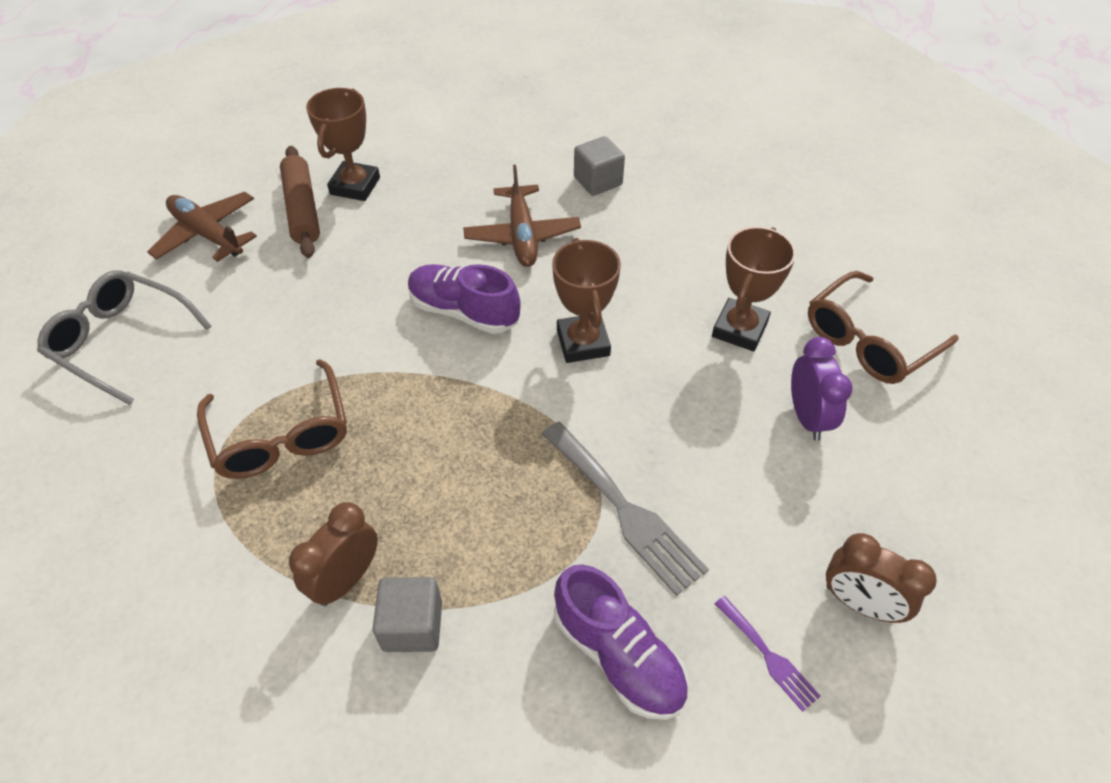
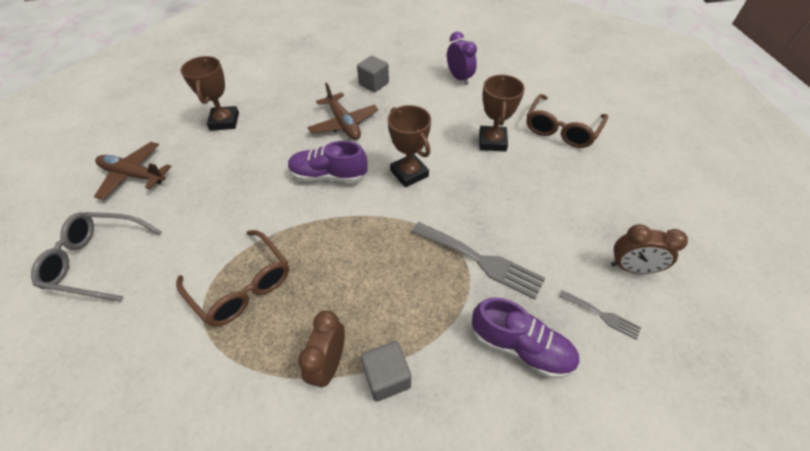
camera: 20 degrees left, 0 degrees up
(302, 209) = (195, 143): brown rolling pin -> none
(768, 656) = (602, 315): purple fork -> grey fork
(807, 417) = (552, 177): purple clock -> purple clock (459, 78)

